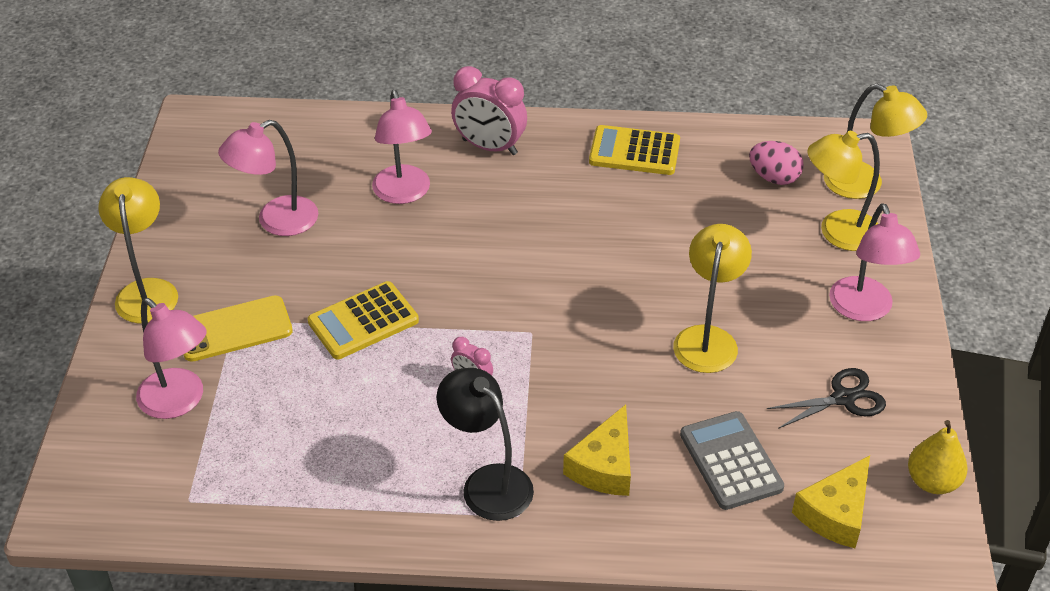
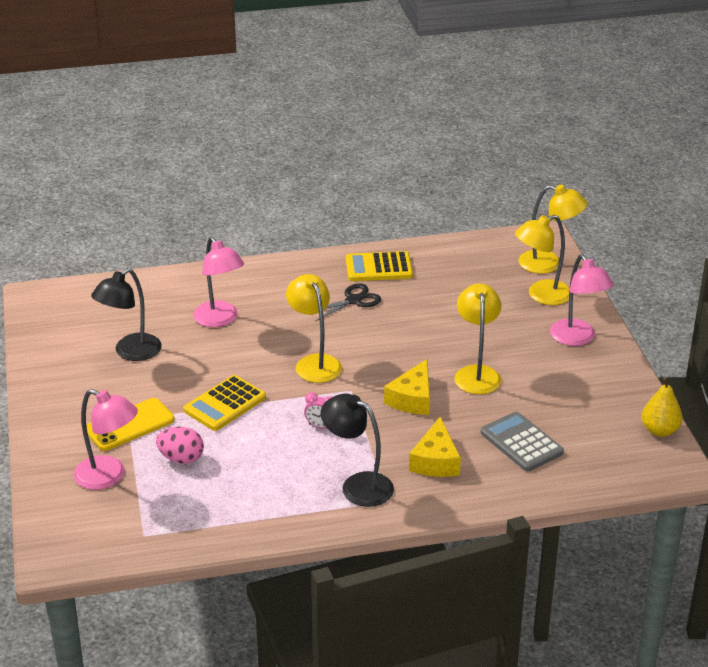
camera: 15 degrees left, 10 degrees down
(147, 291) = (50, 412): yellow lamp -> yellow lamp (314, 363)
(276, 221) = (130, 352): pink lamp -> black lamp
(489, 147) = (271, 281): pink clock -> none
(774, 178) = (484, 269): pink egg -> pink egg (181, 458)
(836, 513) = (603, 460): yellow cheese -> yellow cheese (412, 399)
(843, 398) = (583, 393): black scissors -> black scissors (353, 300)

